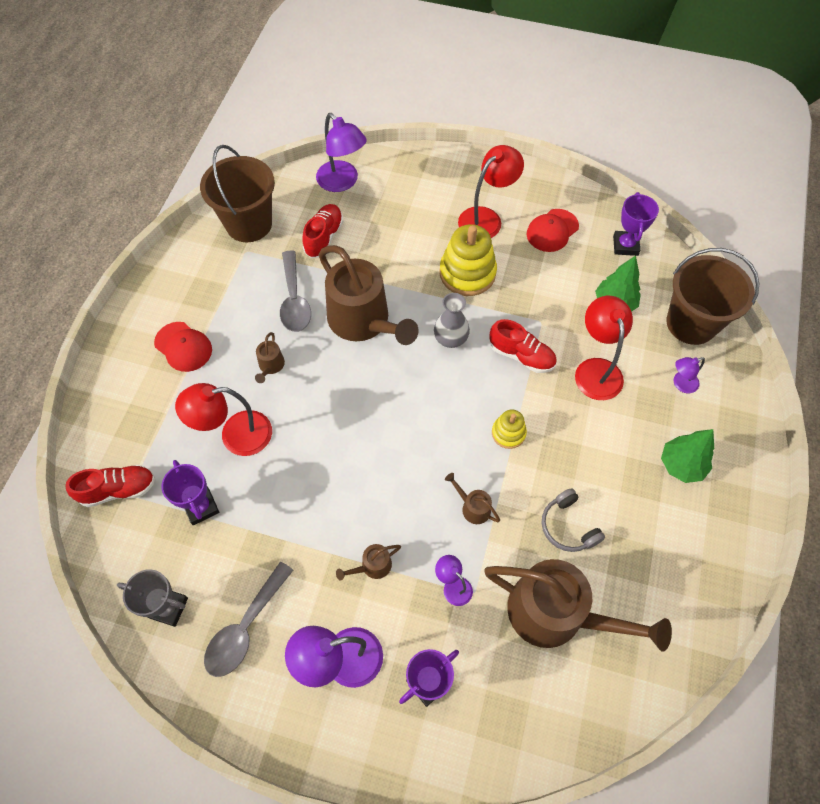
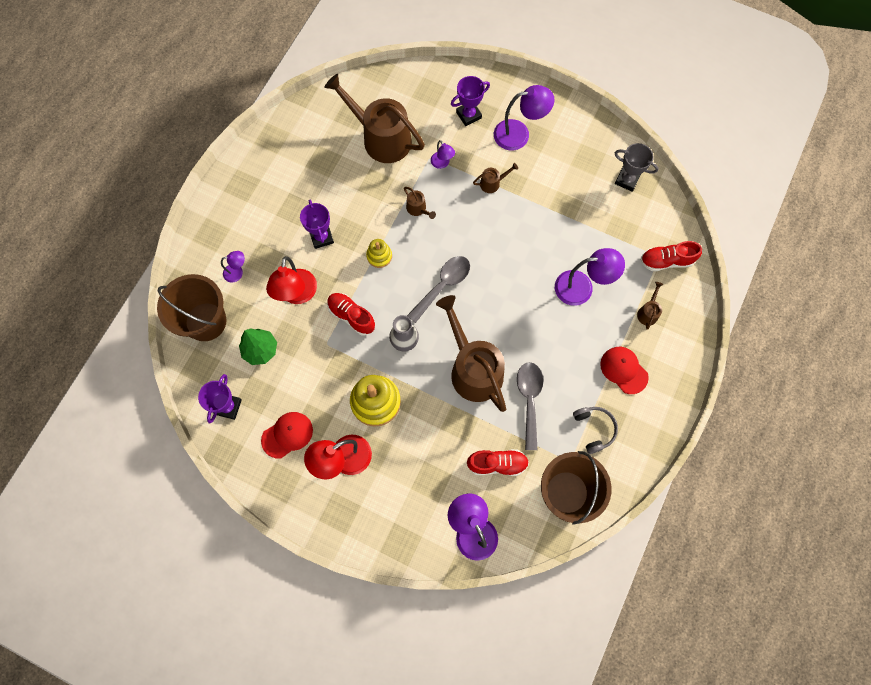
camera: 170 degrees left, 10 degrees up
(201, 507) = (607, 239): purple trophy -> purple trophy (321, 237)
(235, 435) = (582, 287): red lamp -> purple lamp
(245, 627) = (577, 161): grey spoon -> grey spoon (443, 286)
(270, 366) = (553, 340): brown watering can -> brown watering can (648, 312)
(324, 237) = (497, 464): red shoe -> red shoe turned 120 degrees counterclockwise
(568, 526) = (357, 187): grey headphones -> grey headphones (594, 429)
(681, 465) = (264, 213): green tree -> none

